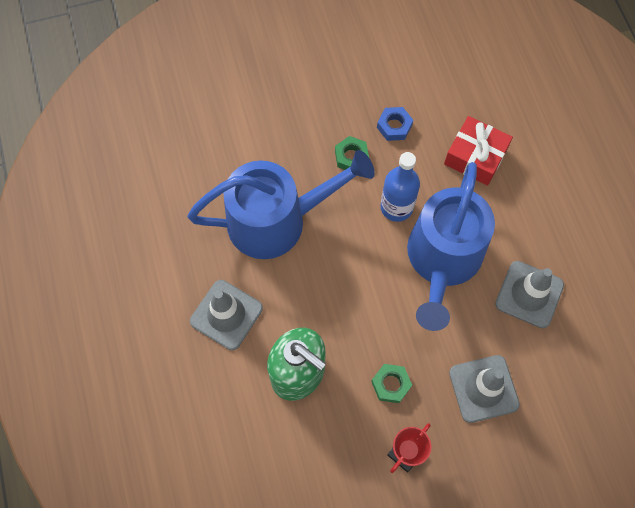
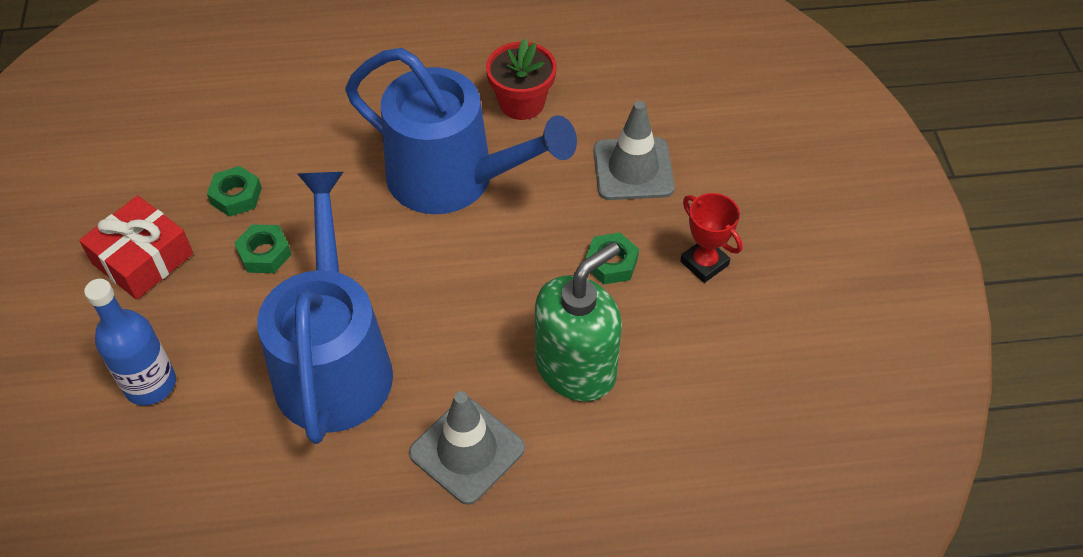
camera: 80 degrees left, 15 degrees down
(394, 126) = (236, 196): blue nut -> green nut
(396, 207) = (361, 214): blue bottle -> blue bottle (150, 384)
(475, 157) = (317, 118): red gift -> red gift (143, 259)
(529, 294) = (522, 103): grey traffic cone -> red flower pot

